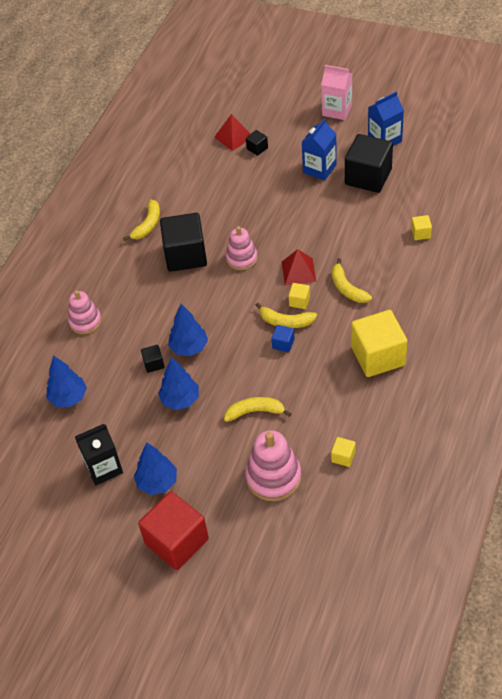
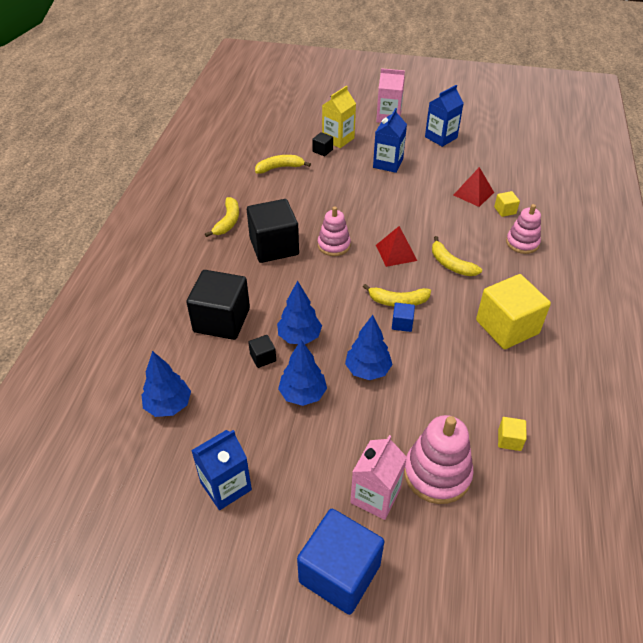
camera: 15 degrees left, 5 degrees down
(85, 321) = (175, 320): pink stacking toy -> pink stacking toy (522, 243)
(103, 468) = (226, 486): black carton -> blue carton
(157, 482) = (297, 497): blue tree -> blue tree (368, 370)
(176, 541) = (339, 573): red cube -> blue cube
(219, 489) = (375, 496): none -> pink carton
(233, 137) = (297, 143): red pyramid -> red pyramid (473, 193)
(255, 411) = (393, 399): yellow banana -> yellow banana (280, 168)
(276, 135) = (338, 139): none -> yellow carton
(299, 301) = (406, 280): yellow cube -> none
(368, 177) = (436, 167): black cube -> black cube (222, 320)

